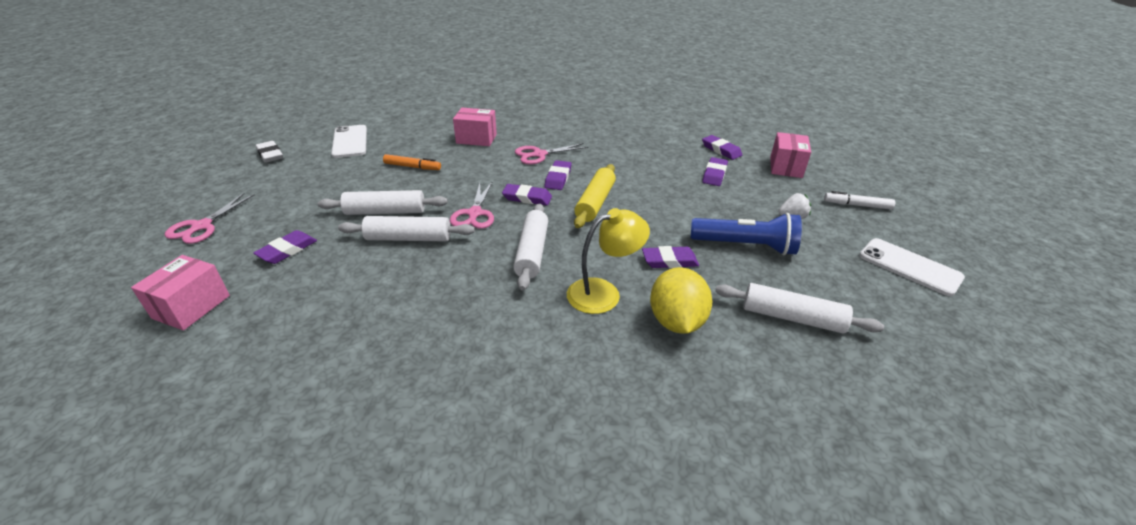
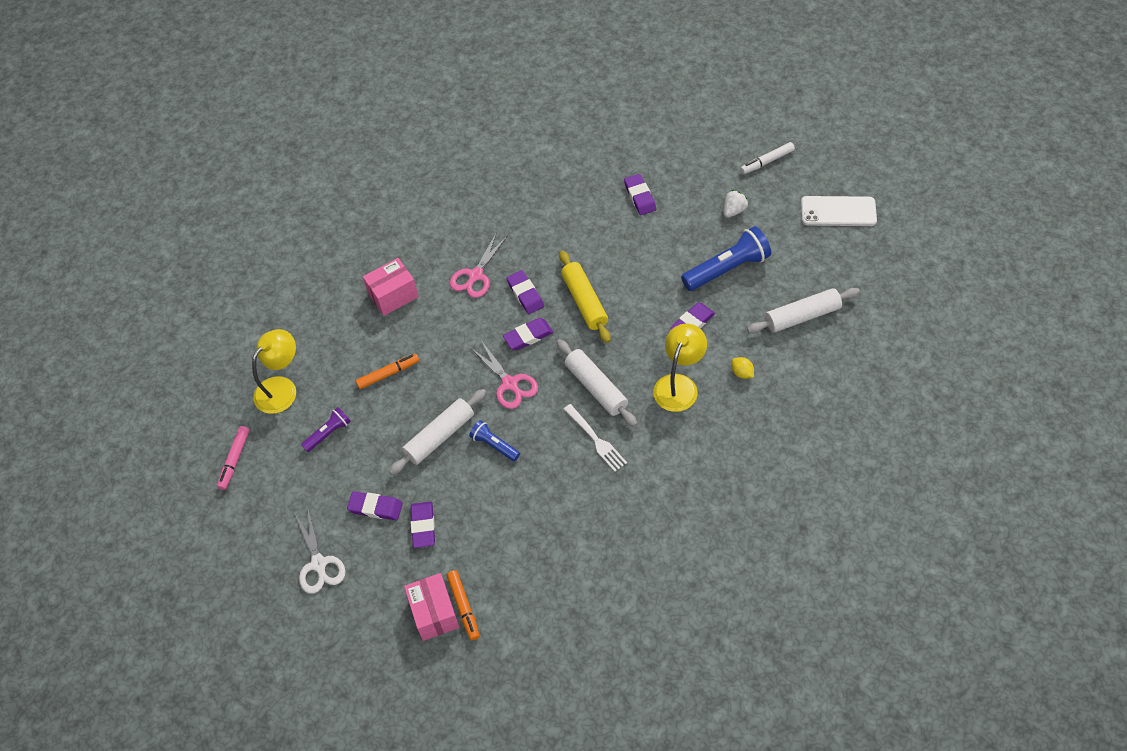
camera: 35 degrees left, 20 degrees up
(202, 226) = (318, 564): pink scissors -> white scissors
(212, 319) = (463, 607): none -> orange marker
(270, 155) = (234, 460): white eraser -> pink marker
(332, 172) = (328, 433): none -> purple flashlight
(350, 141) = (281, 388): white phone -> yellow lamp
(409, 238) = (494, 445): white rolling pin -> blue flashlight
(482, 283) = (596, 439): none -> white fork
(676, 321) = (742, 373): yellow lemon -> yellow lemon, size x0.43
(721, 150) = (617, 156): purple eraser -> purple eraser (375, 507)
(786, 167) = (684, 145): pink box -> none

